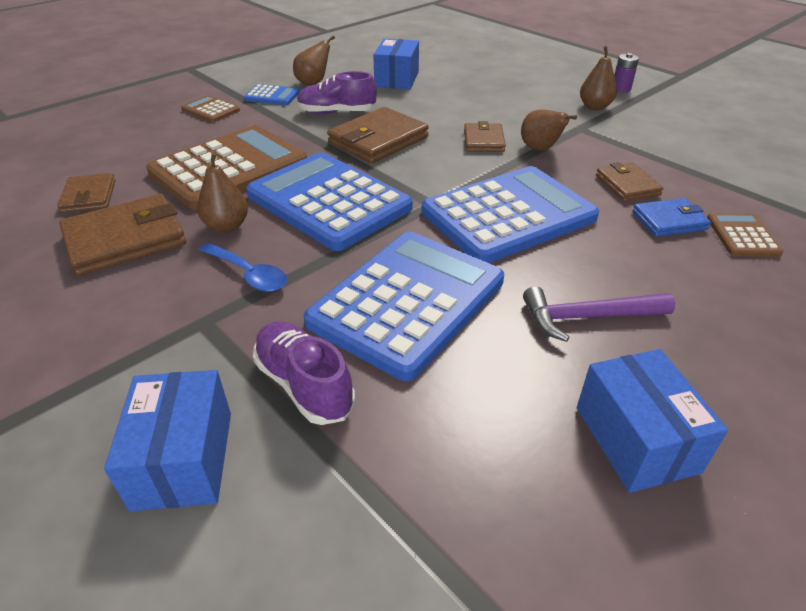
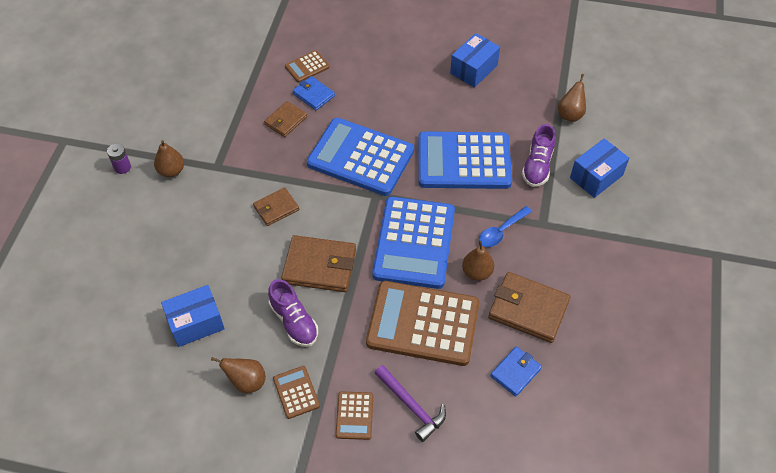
camera: 125 degrees left, 15 degrees up
(89, 196) = (515, 372): brown wallet -> blue wallet
(249, 274) = (501, 231): blue spoon -> blue spoon turned 135 degrees counterclockwise
(272, 96) = (296, 392): blue calculator -> brown calculator
(540, 149) = (267, 174): brown pear -> brown pear (570, 114)
(587, 317) = (420, 100): purple hammer -> purple hammer (411, 406)

